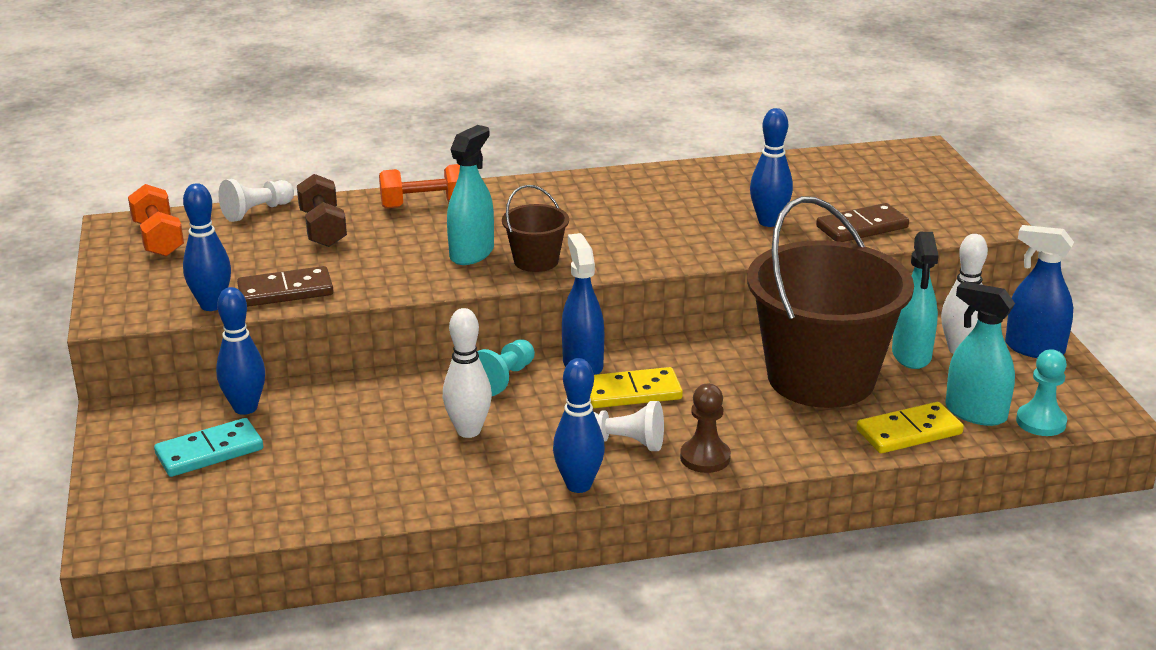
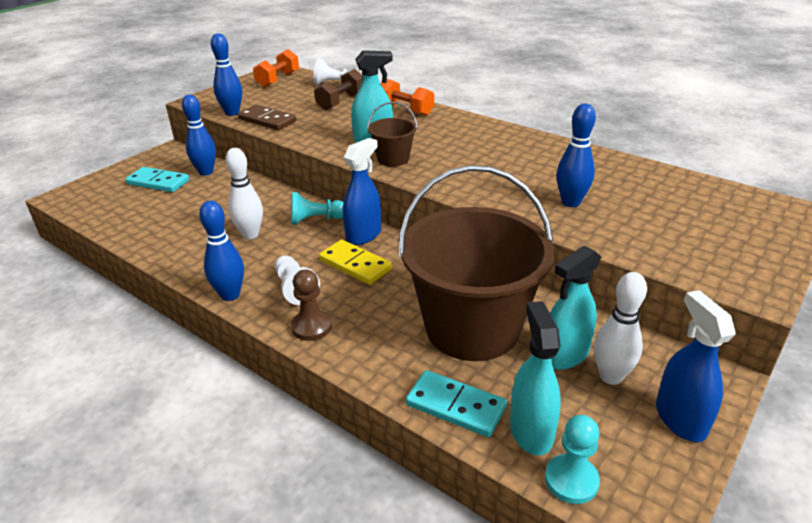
camera: 50 degrees right, 5 degrees up
(862, 227) = (632, 238): brown domino -> none
(909, 432) = (455, 406): yellow domino -> turquoise domino

